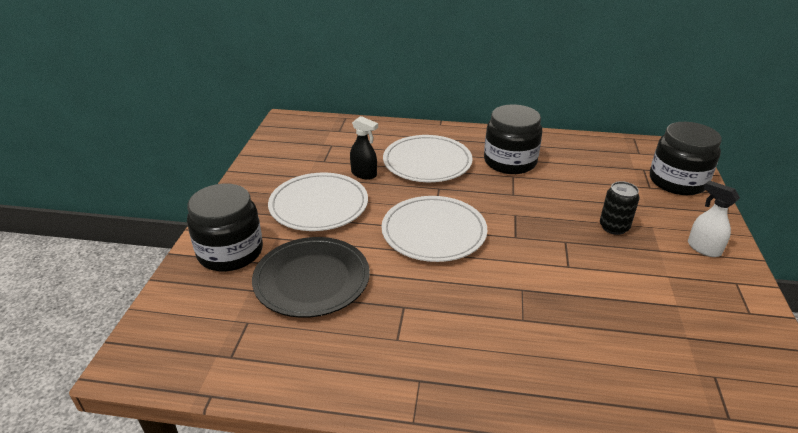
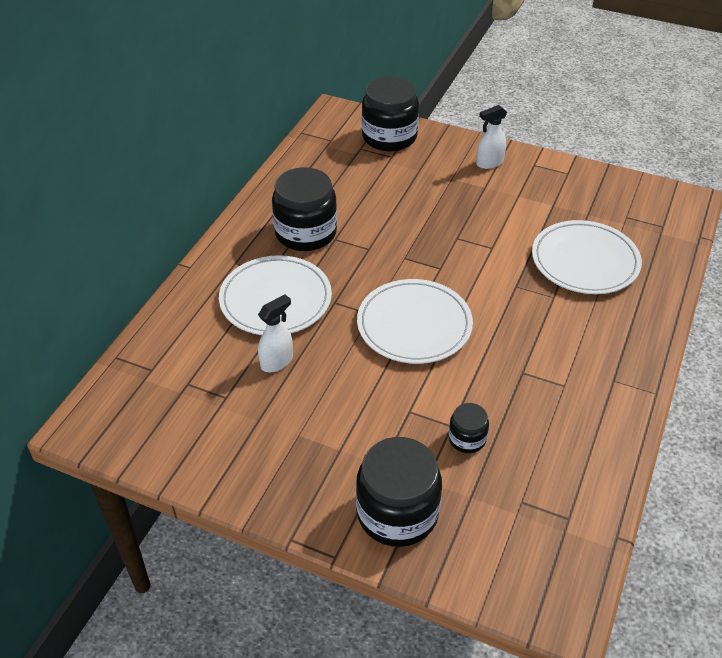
camera: 75 degrees left, 10 degrees up
(312, 280) = (467, 439): black plate -> black jar
(319, 205) = (329, 415): white plate -> white plate (585, 261)
(364, 174) = (277, 362): black spray bottle -> white spray bottle
(614, 227) = (445, 201): black can -> none

